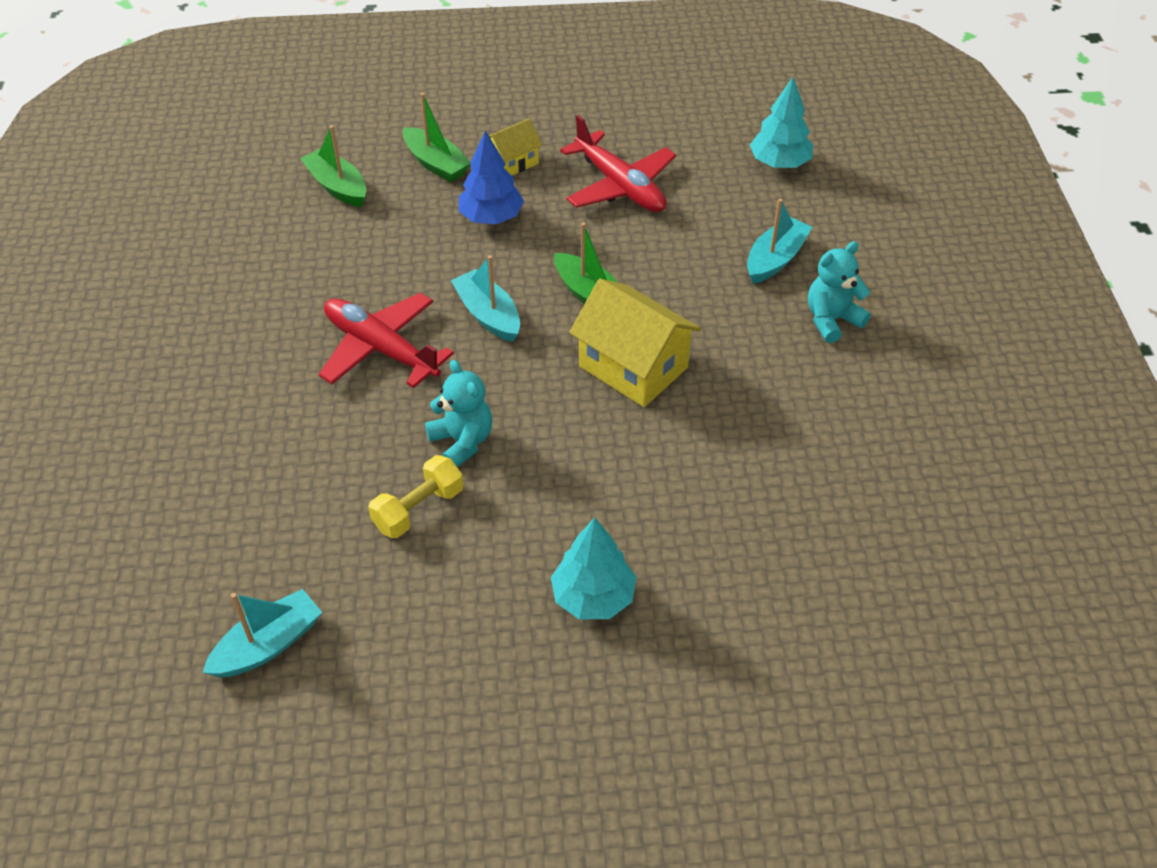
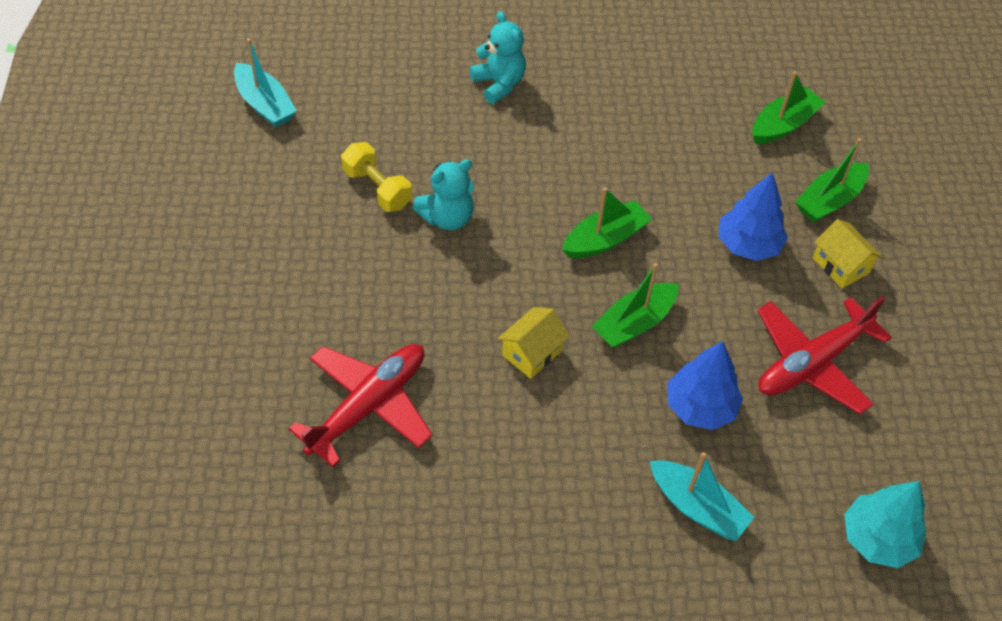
camera: 90 degrees right, 5 degrees up
(381, 349) = (562, 161): red plane -> red plane (369, 405)
(488, 315) = (605, 239): turquoise boat -> green boat
(593, 597) = (268, 302): turquoise tree -> none
(633, 367) = (532, 353): yellow house -> yellow house, size x0.56
(676, 254) = (700, 407): none -> blue tree
(831, 320) = (597, 551): turquoise teddy bear -> turquoise teddy bear (499, 84)

